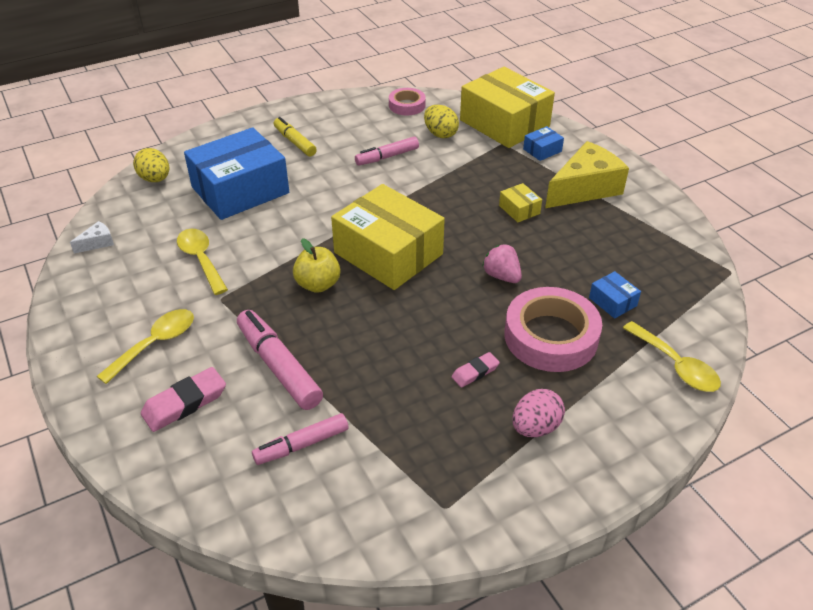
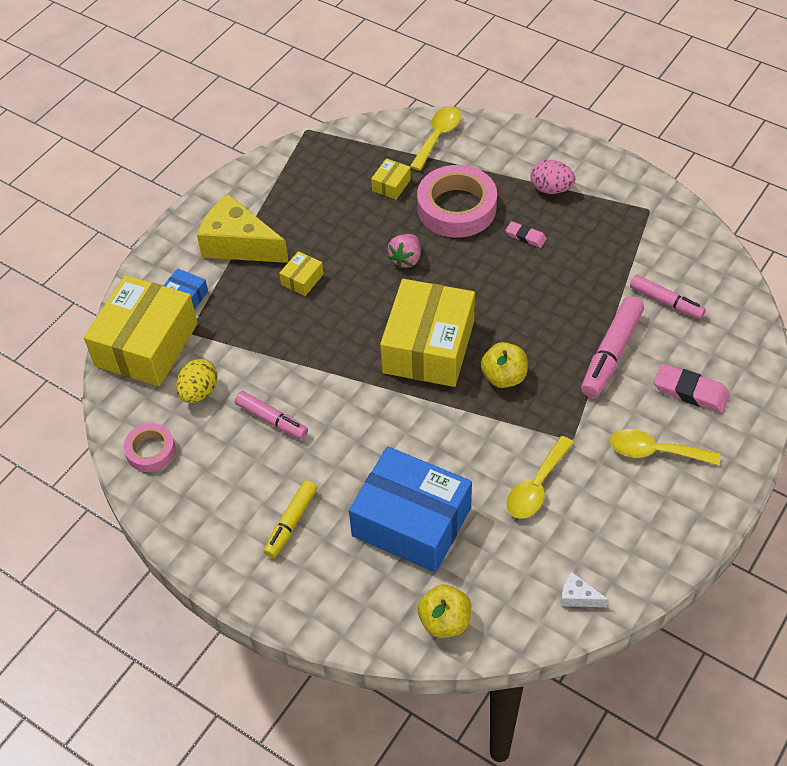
camera: 115 degrees left, 10 degrees up
(155, 179) = (444, 621): yellow egg -> yellow apple
(612, 302) = (391, 185): blue box -> yellow box

